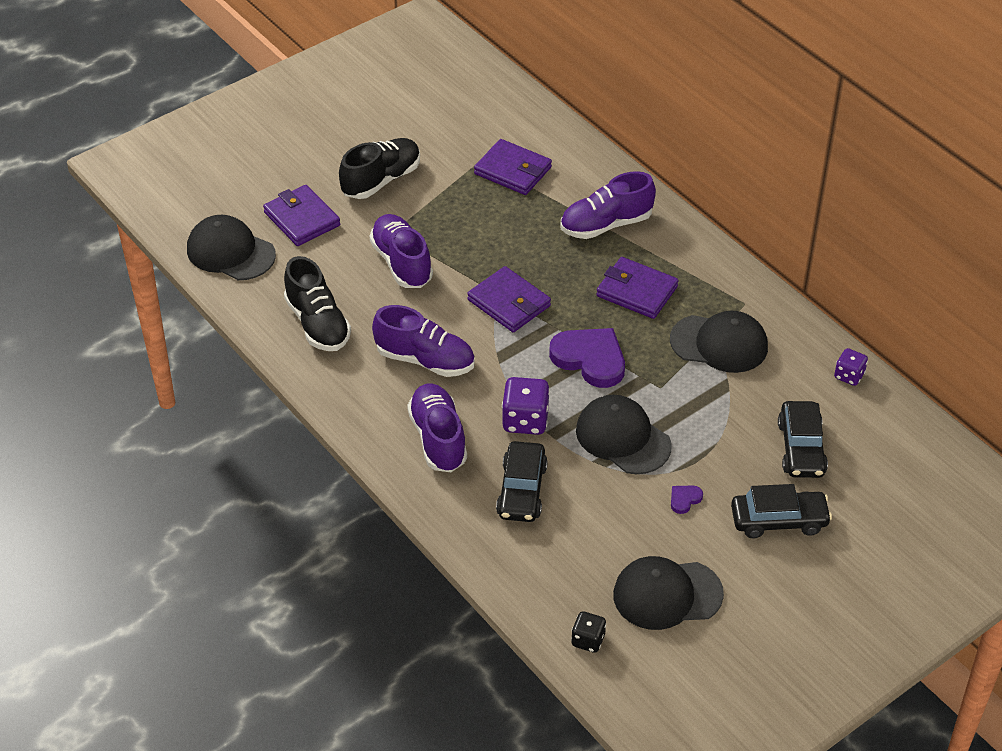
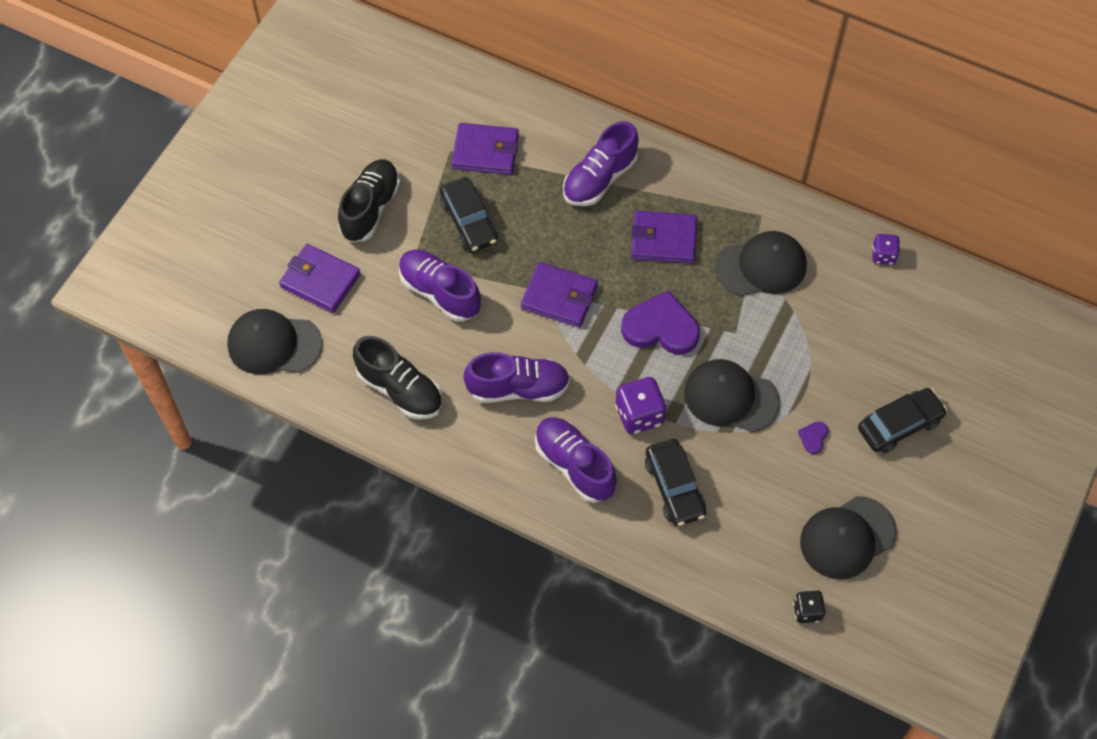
camera: 25 degrees left, 15 degrees up
(801, 448) = (881, 345): black car -> black car (469, 221)

